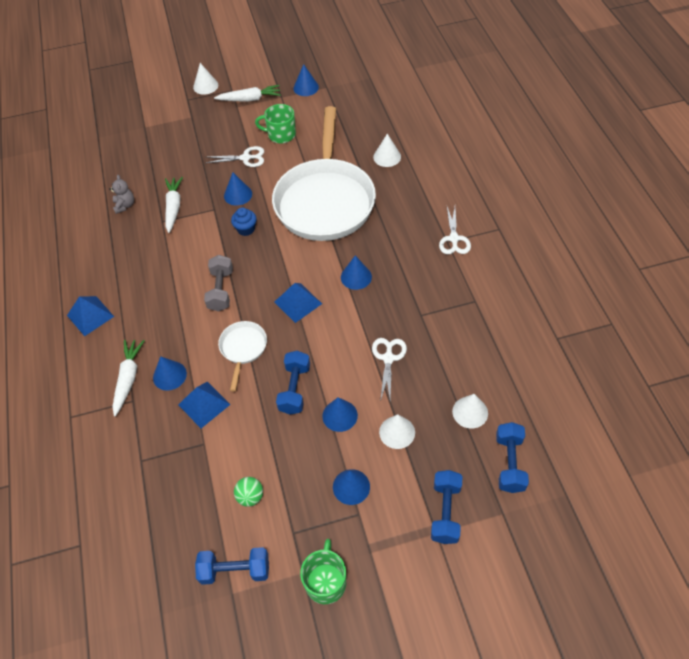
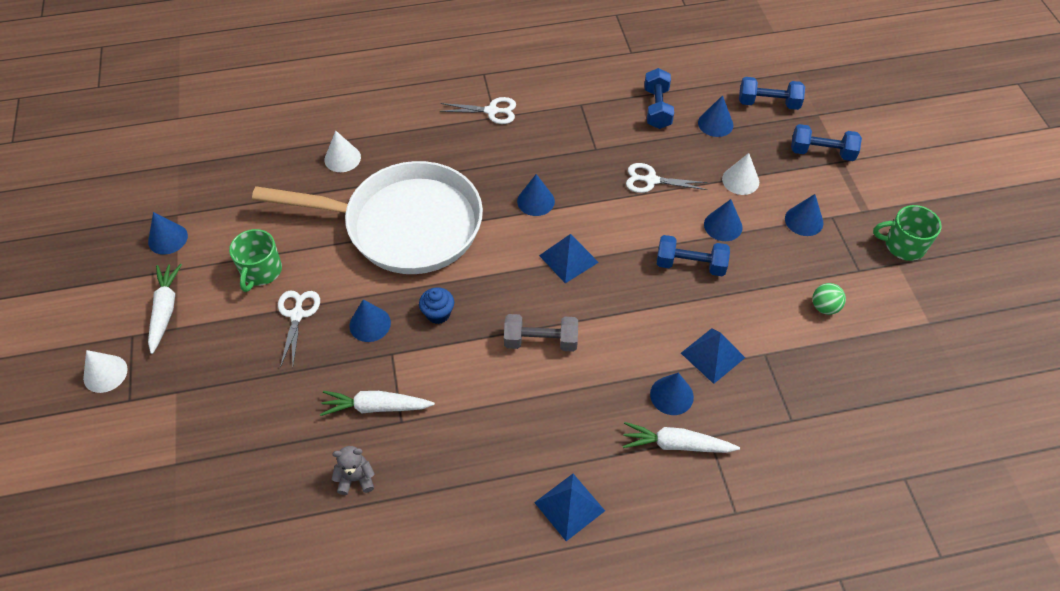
camera: 90 degrees left, 0 degrees up
(235, 570) = (906, 320): blue dumbbell -> blue dumbbell (657, 108)
(243, 349) = (634, 315): white pan -> none
(470, 412) = (715, 123): white cone -> blue cone

